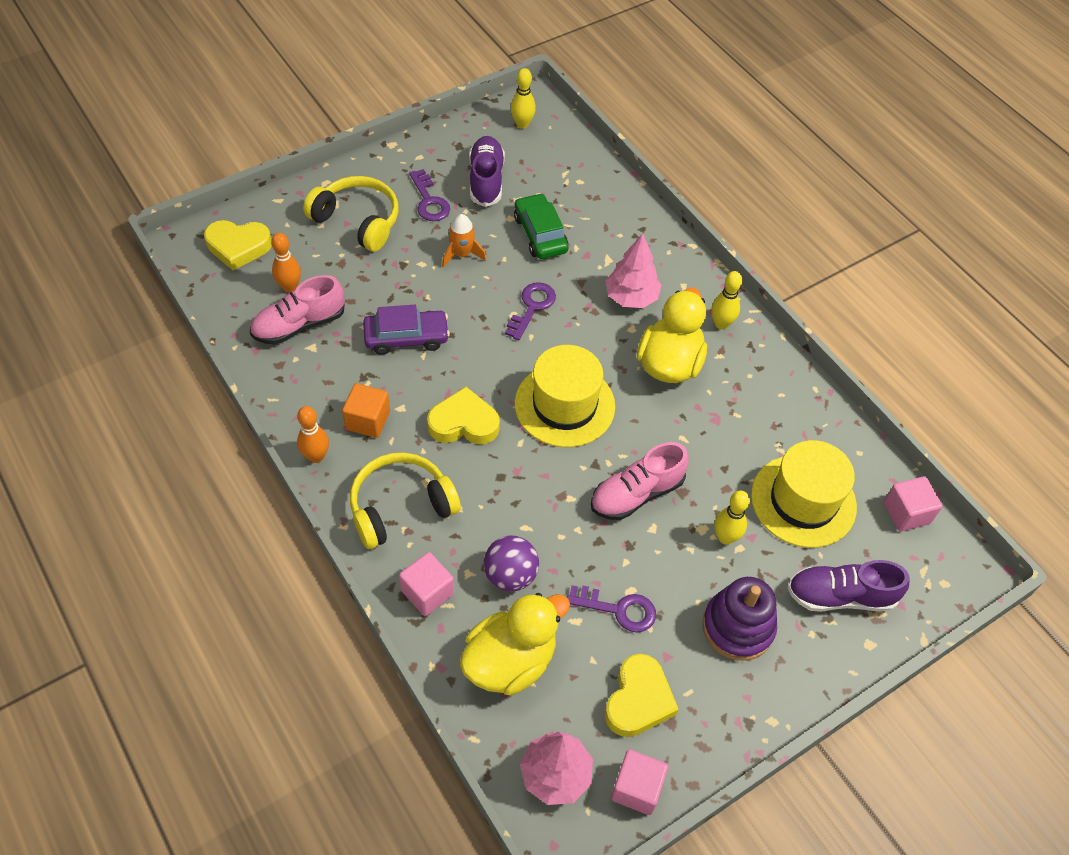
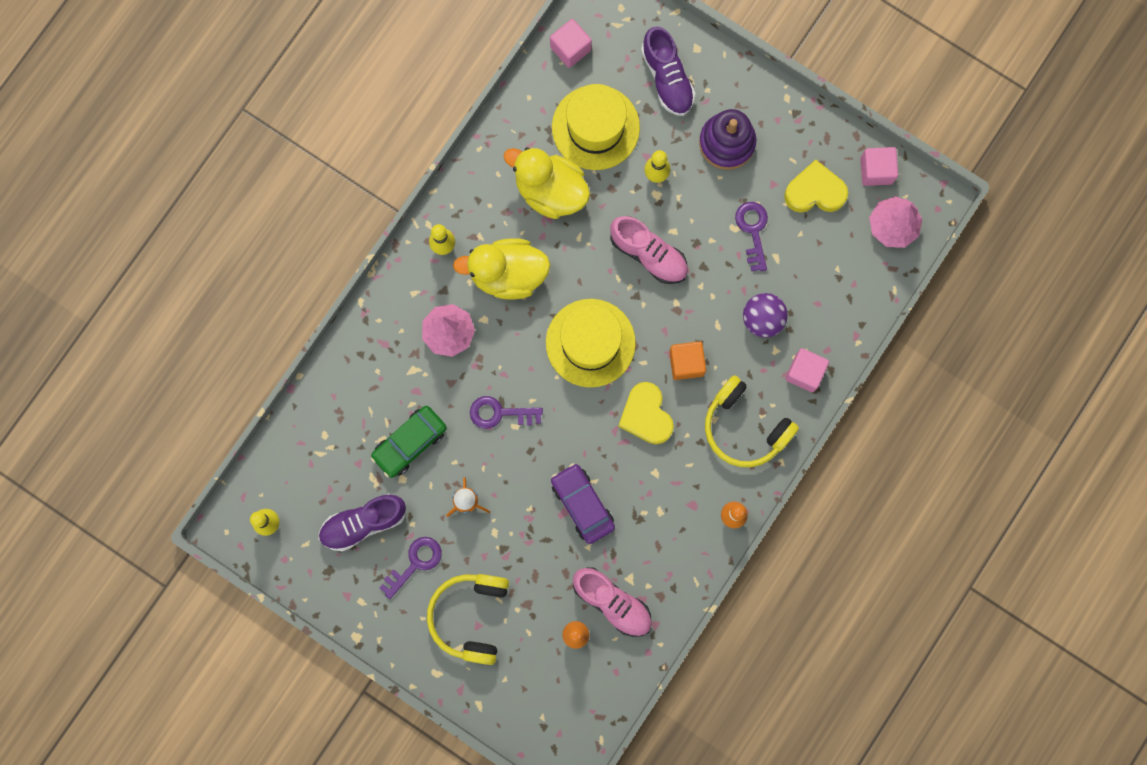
camera: 110 degrees left, 25 degrees up
(238, 247) = (552, 707): yellow heart -> none
(368, 420) = (680, 493): orange cube -> orange cube (686, 363)
(510, 661) = (828, 290): yellow duck -> yellow duck (550, 191)

